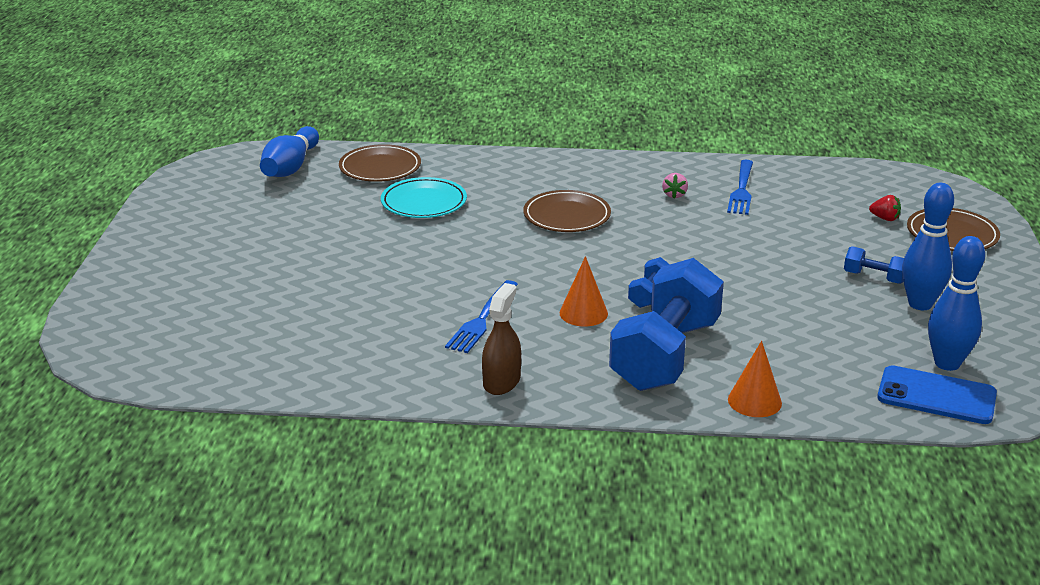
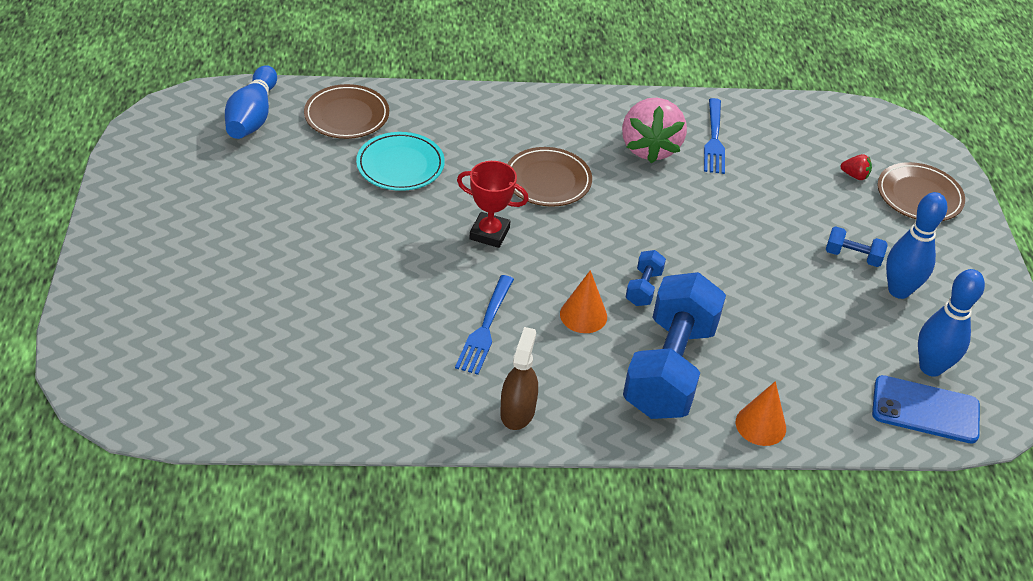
camera: 10 degrees left, 15 degrees up
(501, 252) = (489, 233): none -> red trophy
(674, 195) = (649, 148): pink strawberry -> pink strawberry, size x2.48

